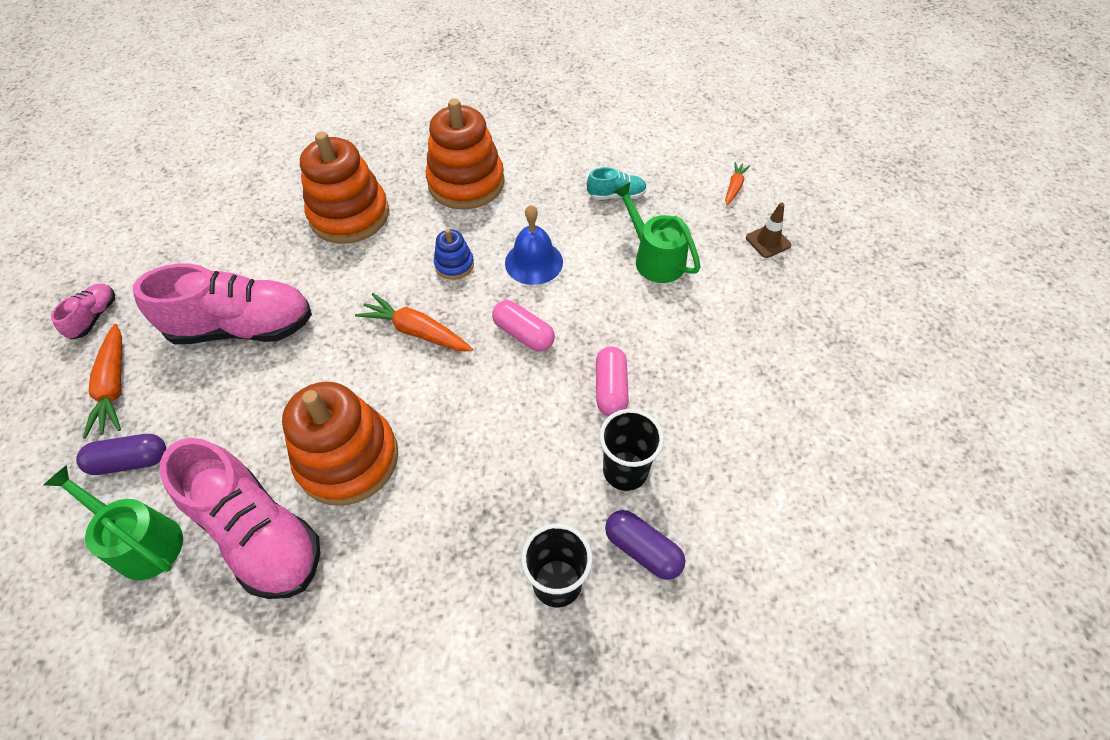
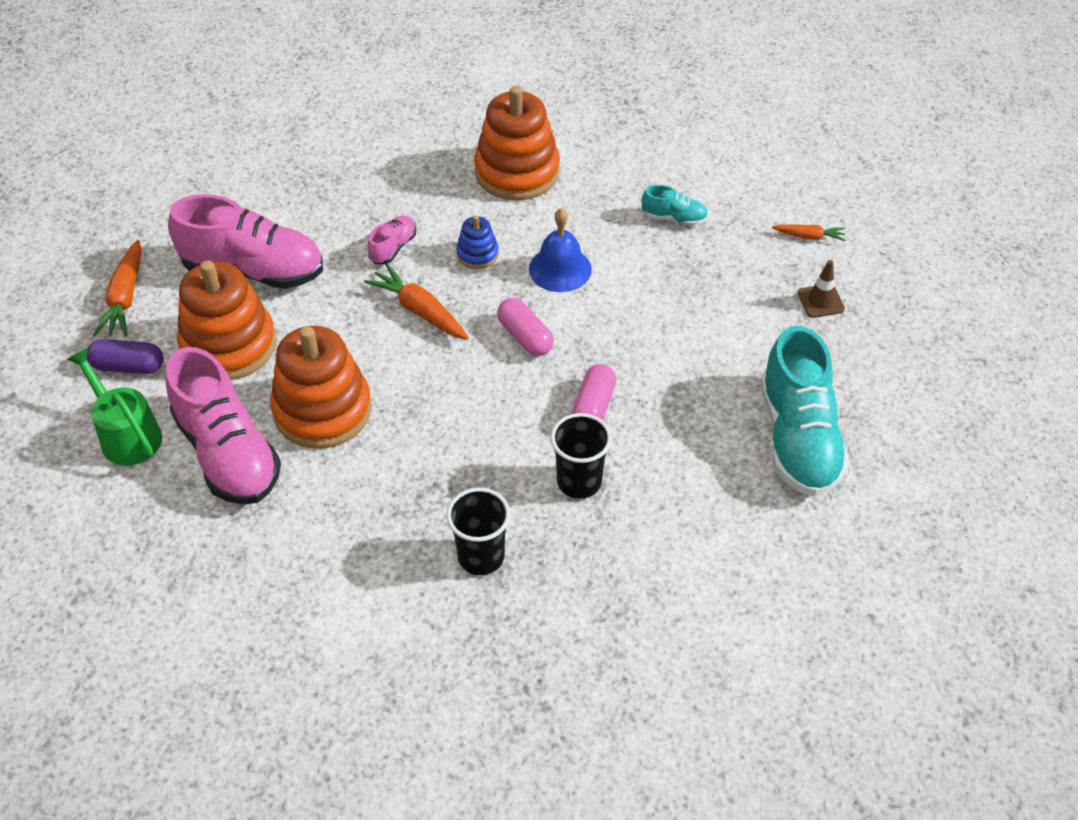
camera: 15 degrees right, 5 degrees down
(94, 317) = (117, 230): pink shoe -> pink shoe (393, 248)
(349, 215) = (385, 181): orange stacking toy -> orange stacking toy (229, 345)
(642, 550) = (569, 550): purple capsule -> none
(654, 258) = (689, 292): green watering can -> none
(734, 187) = (809, 236): orange carrot -> orange carrot turned 60 degrees clockwise
(805, 374) = (798, 438): none -> turquoise shoe

